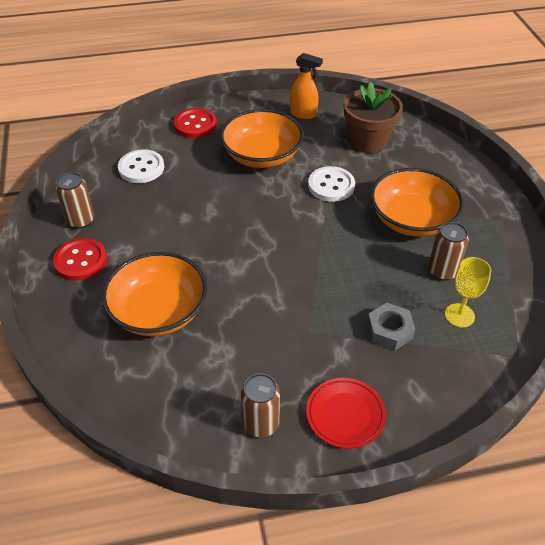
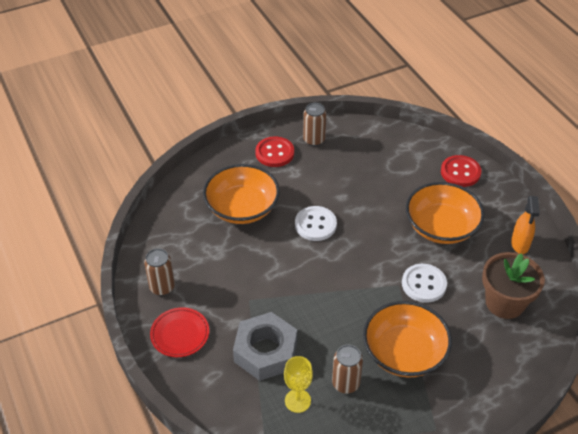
camera: 75 degrees right, 0 degrees up
(141, 168) = (387, 155): white button -> white button (315, 225)
(389, 330) = (265, 351): grey nut -> grey nut, size x1.68

